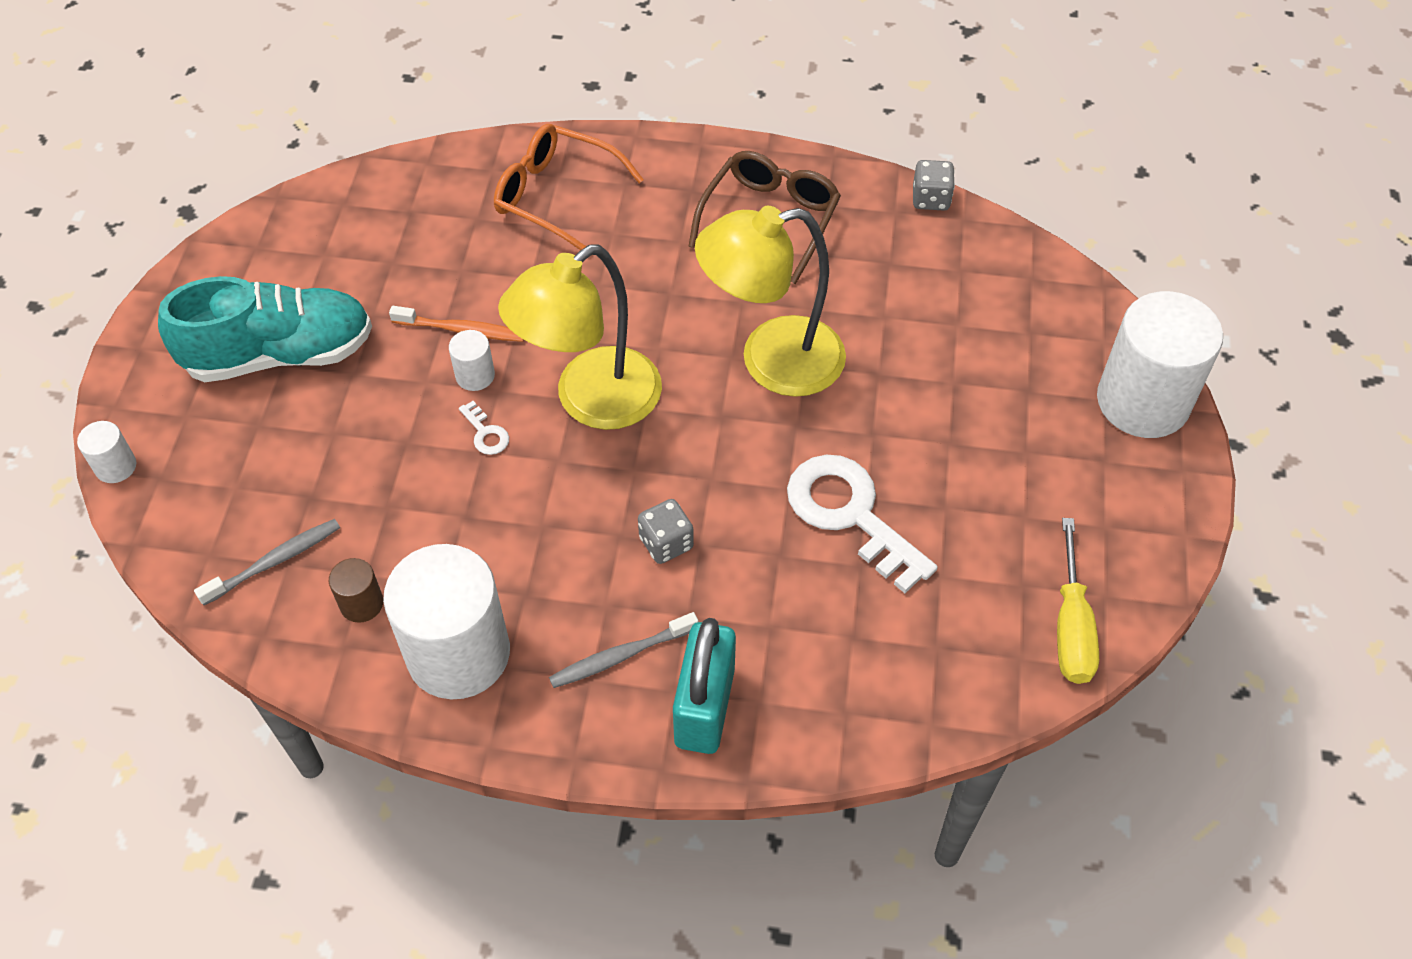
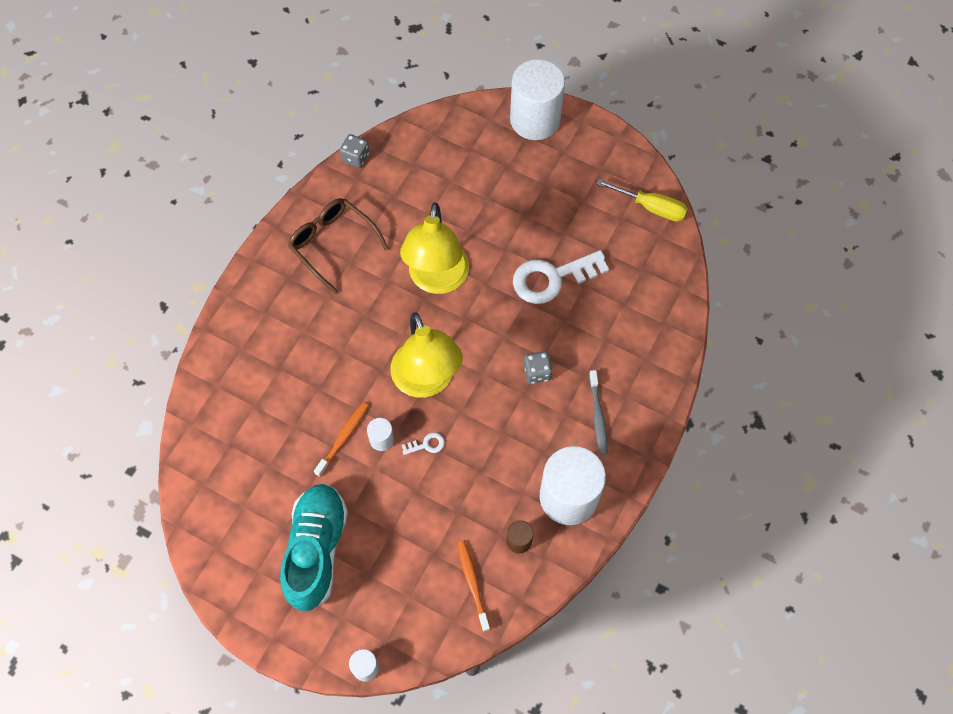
camera: 70 degrees left, 10 degrees up
(274, 561) = (472, 583): grey toothbrush -> orange toothbrush
(556, 196) = (258, 354): orange glasses -> none
(704, 707) = (640, 385): turquoise padlock -> none

